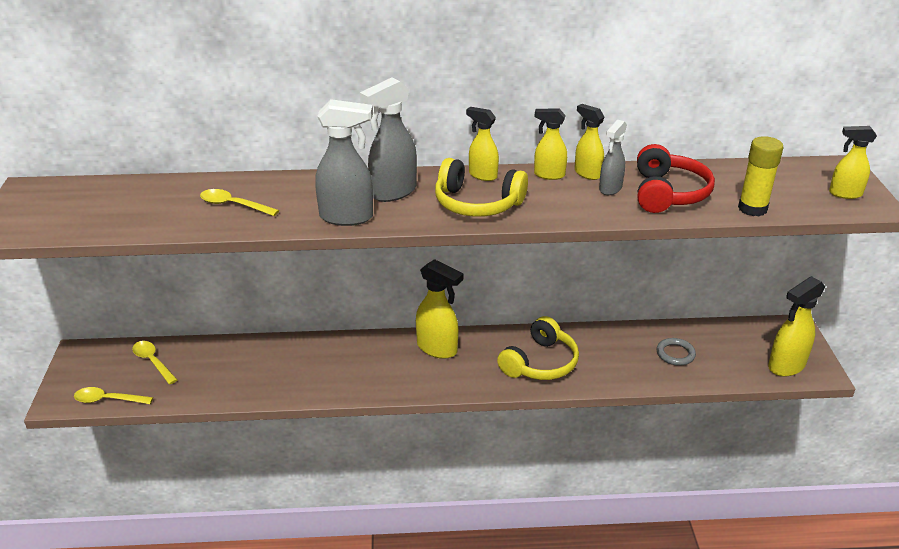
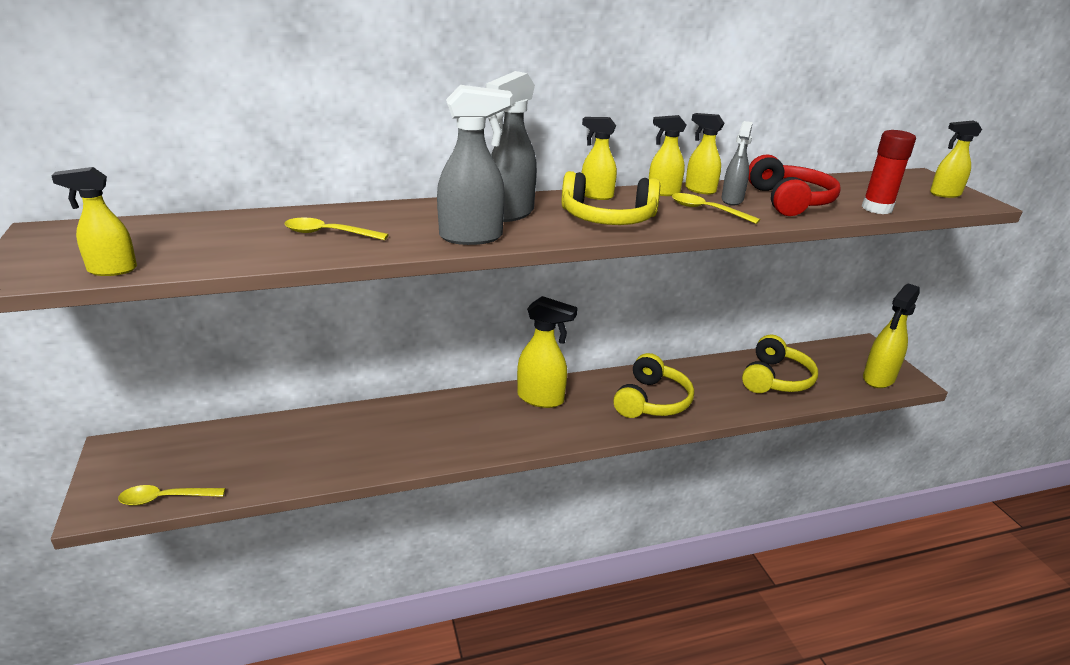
camera: 15 degrees left, 5 degrees down
(65, 231) = (111, 270): none -> yellow spray bottle
(153, 362) = (214, 448): yellow spoon -> yellow spoon (707, 210)
(675, 354) = (775, 379): grey ring -> yellow headphones
(752, 208) = (877, 208): yellow glue stick -> red glue stick

